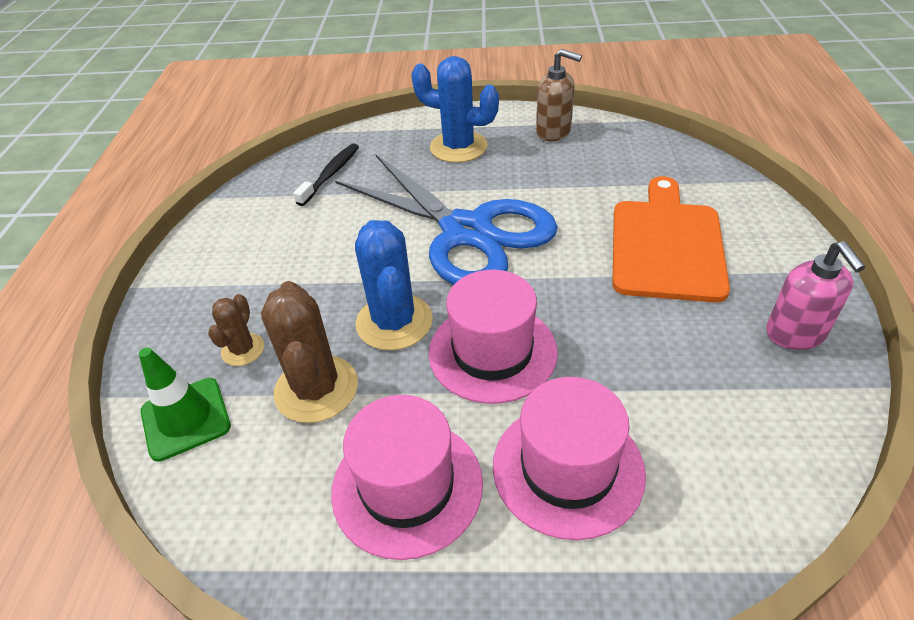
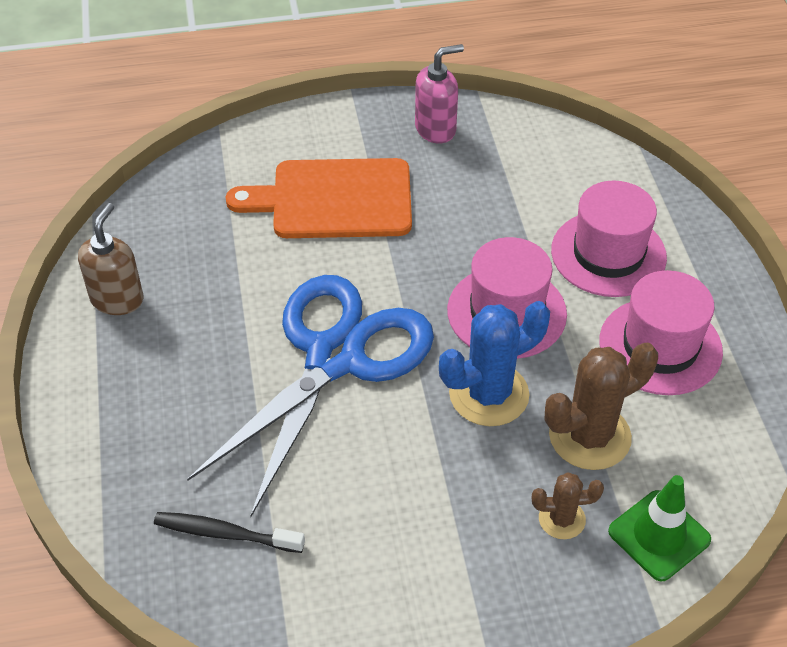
camera: 105 degrees left, 5 degrees up
(458, 147) = (153, 395): blue cactus -> none

